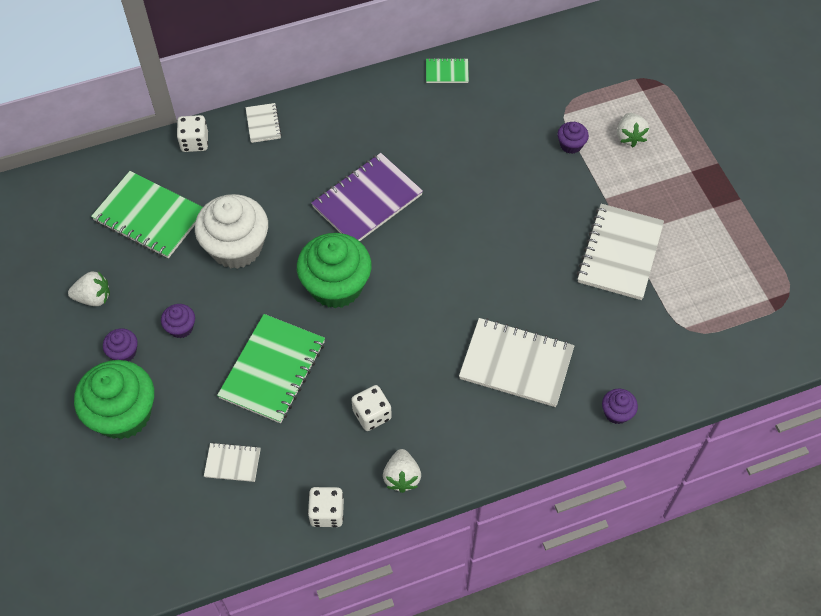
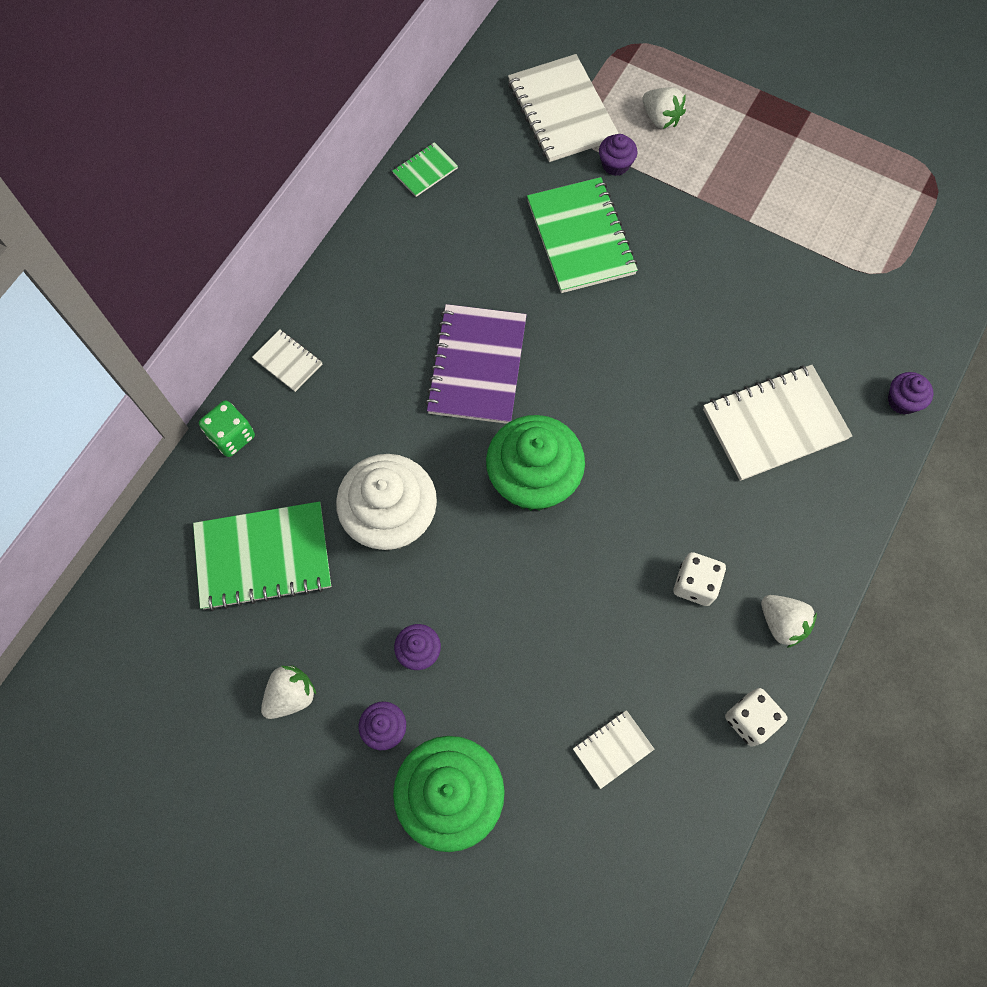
camera: 40 degrees left, 10 degrees up
(194, 142) = (232, 436): white dice -> green dice
(272, 370) = (556, 618): green notebook -> green notebook (580, 237)
(620, 253) = (760, 242): white notebook -> white notebook (562, 111)

